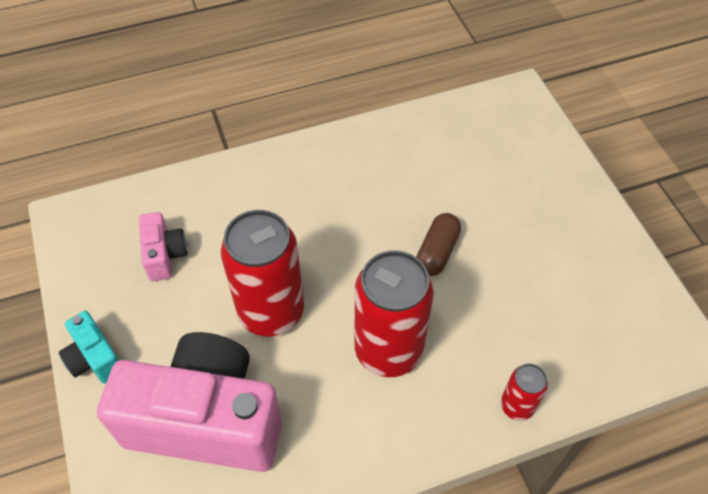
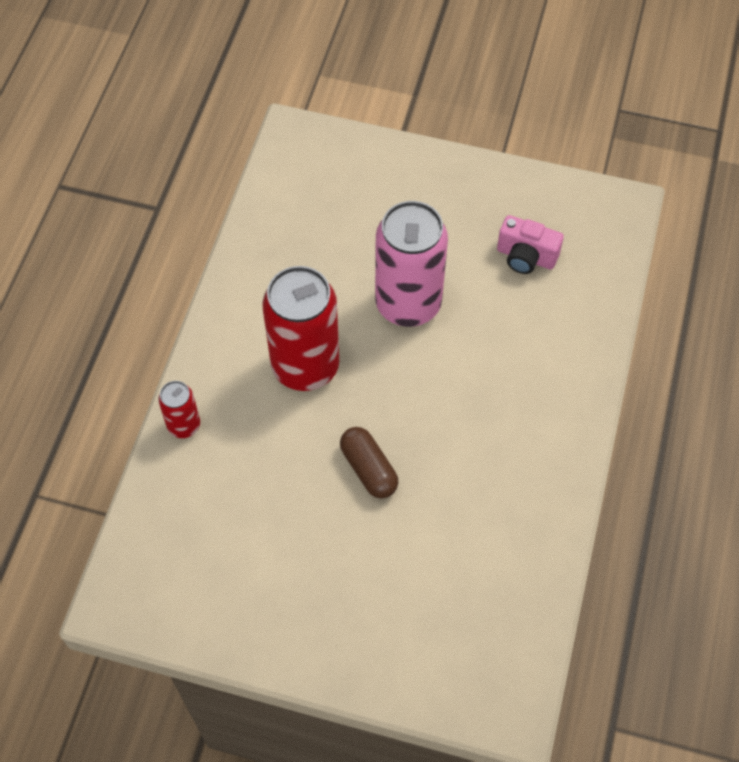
camera: 125 degrees right, 5 degrees up
(95, 359) = (456, 171): turquoise camera -> none
(206, 420) = (347, 216): pink camera -> none
(271, 312) = (408, 304): red can -> pink can

